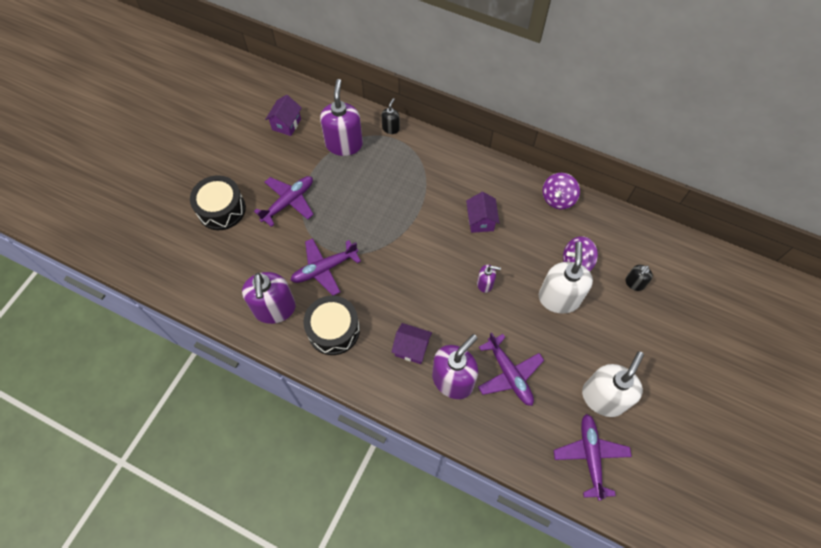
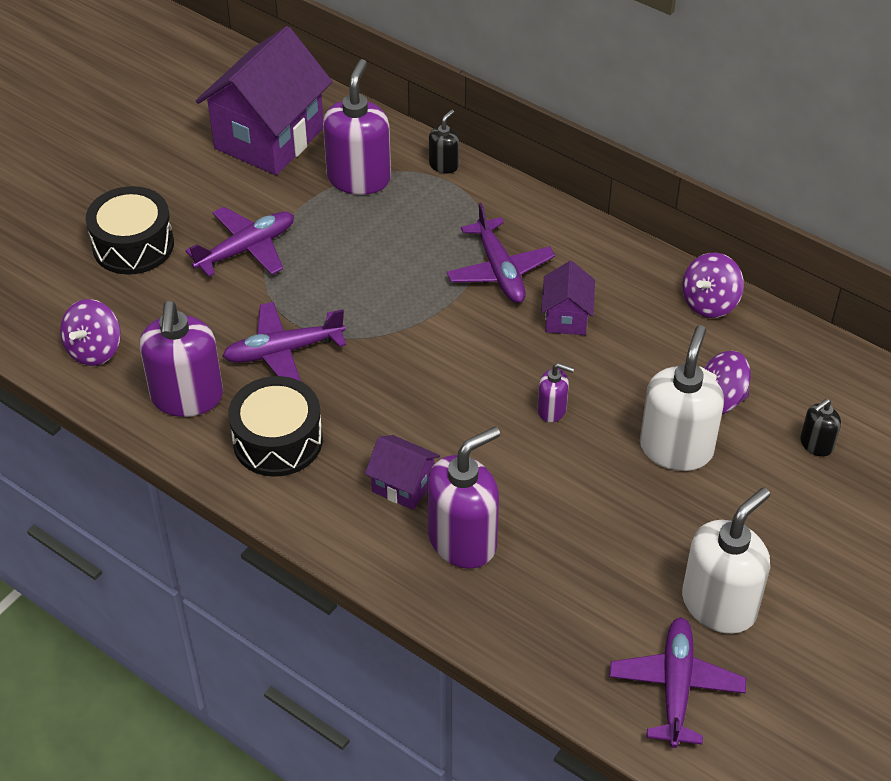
camera: 10 degrees right, 15 degrees down
(213, 285) = (94, 350): none -> purple spinning top
(286, 124) = (269, 138): purple house -> purple house, size x2.10
(509, 374) = (562, 546): purple plane -> purple plane (500, 271)

